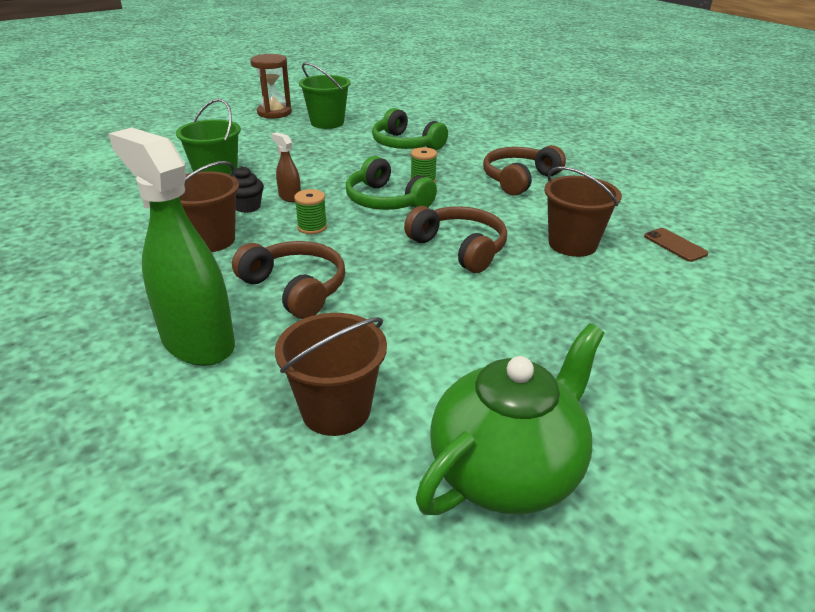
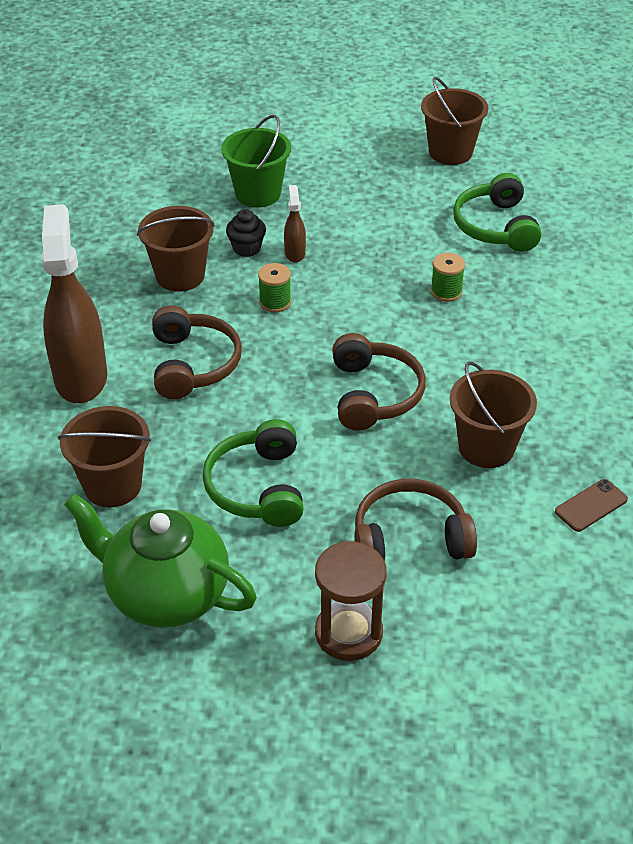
camera: 40 degrees right, 10 degrees up
(198, 342) = (81, 377): green spray bottle -> brown spray bottle
(274, 113) = (411, 110): brown hourglass -> brown hourglass (348, 633)
(327, 123) = (450, 152): green bucket -> brown bucket
(386, 201) = (377, 301): green headphones -> green headphones (258, 487)
(507, 471) = (166, 594): green teapot -> green teapot turned 150 degrees counterclockwise
(519, 179) = (552, 338): brown headphones -> brown headphones (410, 538)
(675, 245) = (591, 505): brown phone -> brown phone turned 45 degrees clockwise

